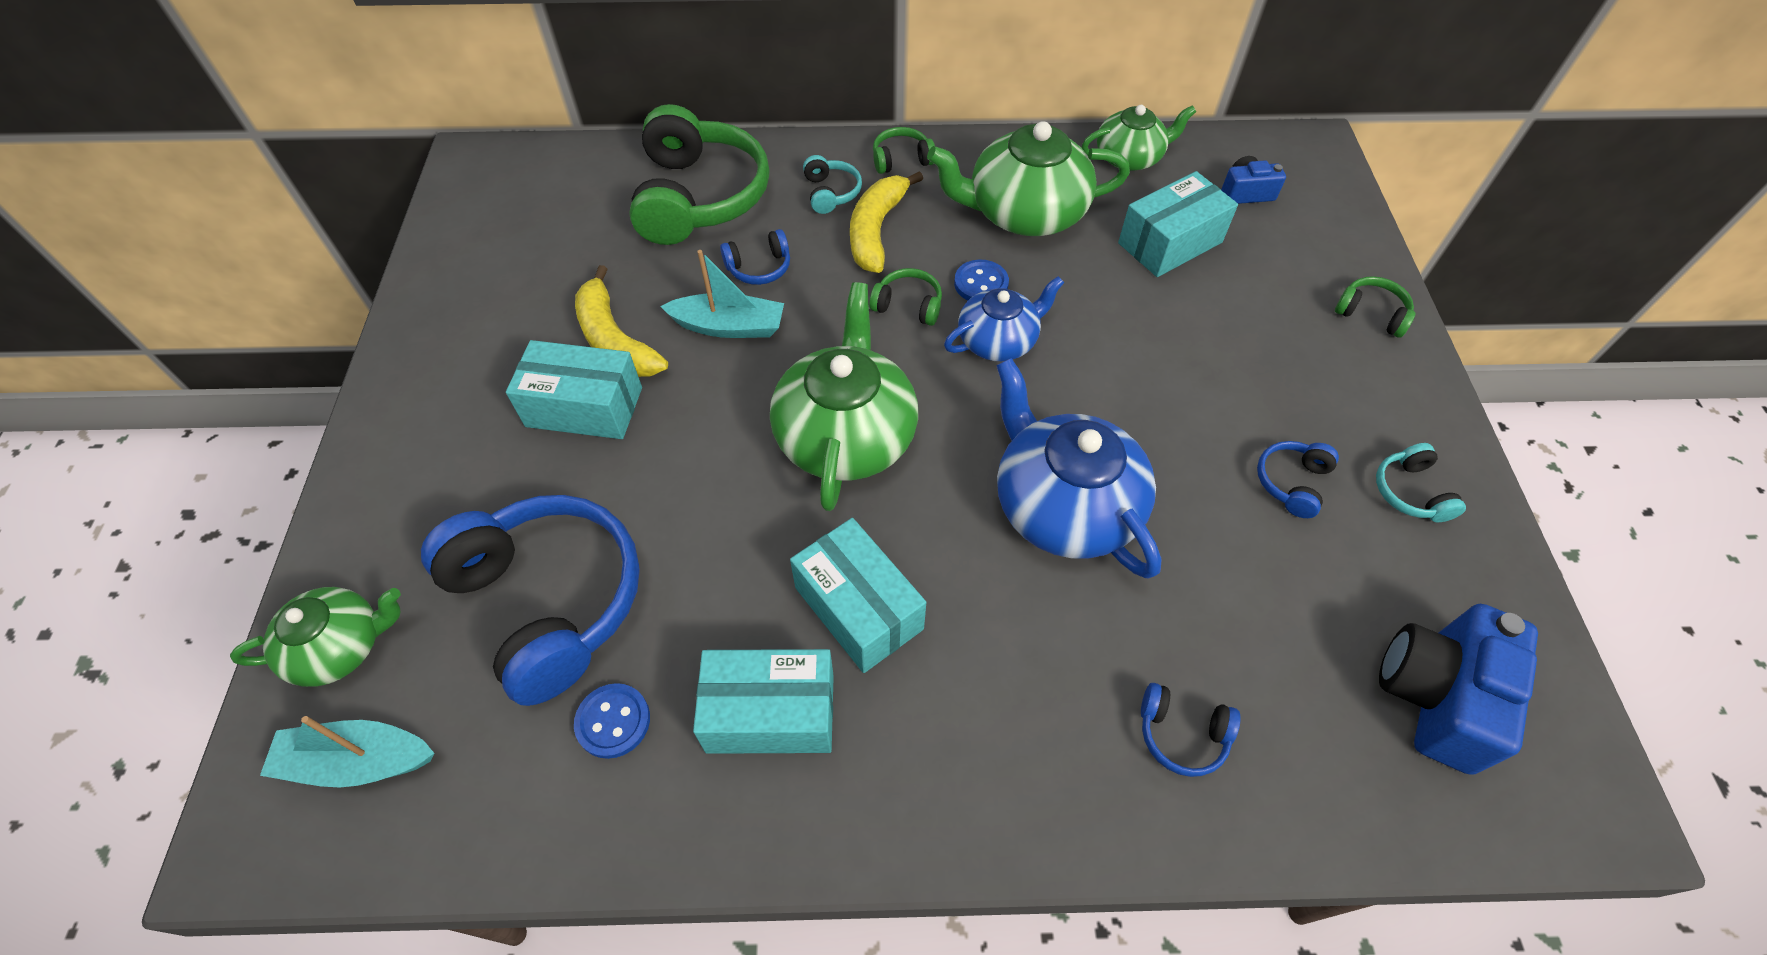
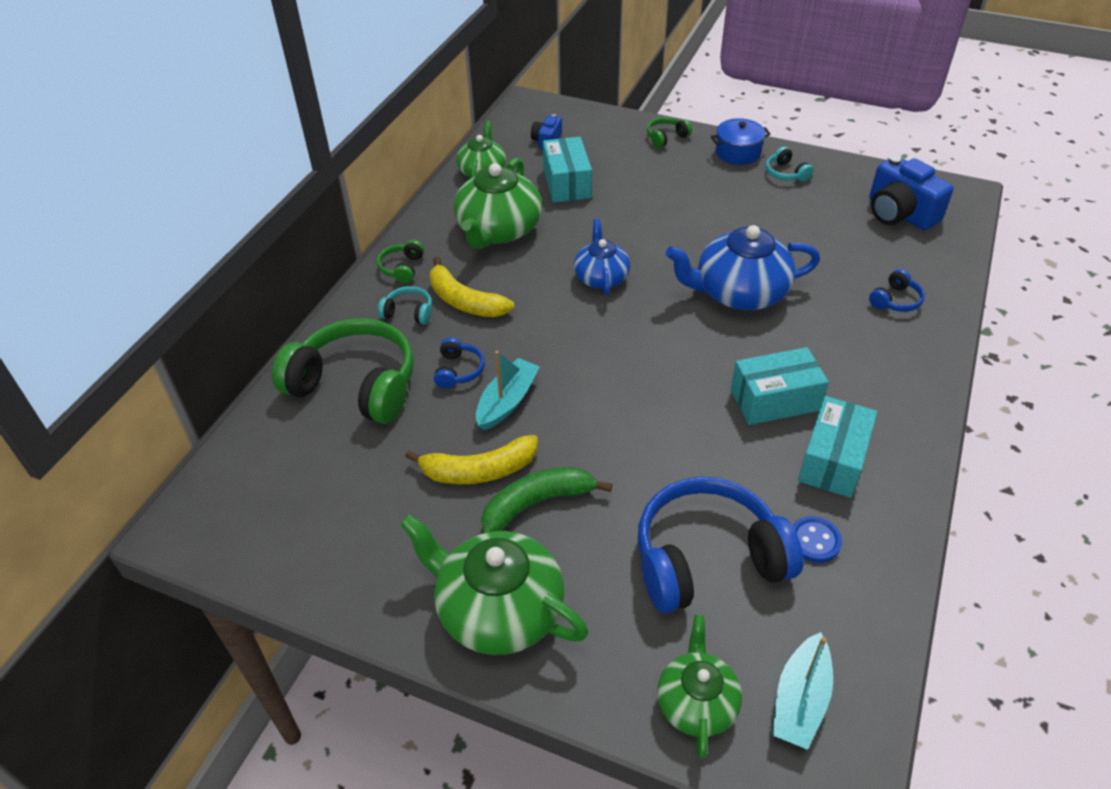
camera: 65 degrees left, 10 degrees down
(584, 407) = (537, 503): turquoise box -> green banana
(846, 434) = (639, 368): green teapot -> green teapot (497, 609)
(908, 305) = (545, 307): green headphones -> none
(981, 284) = (548, 269): blue button -> none
(1292, 483) = (762, 207): blue headphones -> none
(1410, 492) = (785, 173): turquoise headphones -> turquoise headphones turned 45 degrees clockwise
(1411, 412) = (738, 152): none -> blue pot

